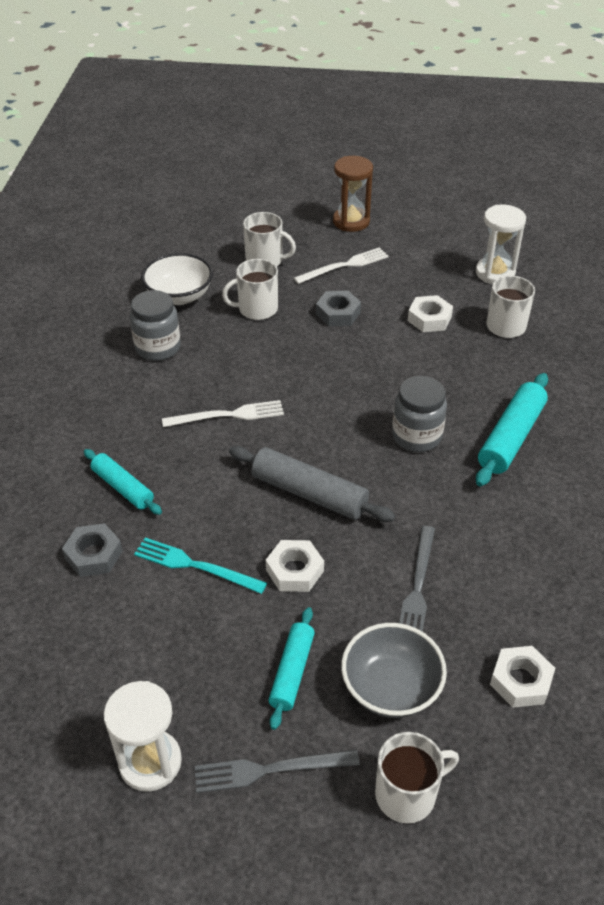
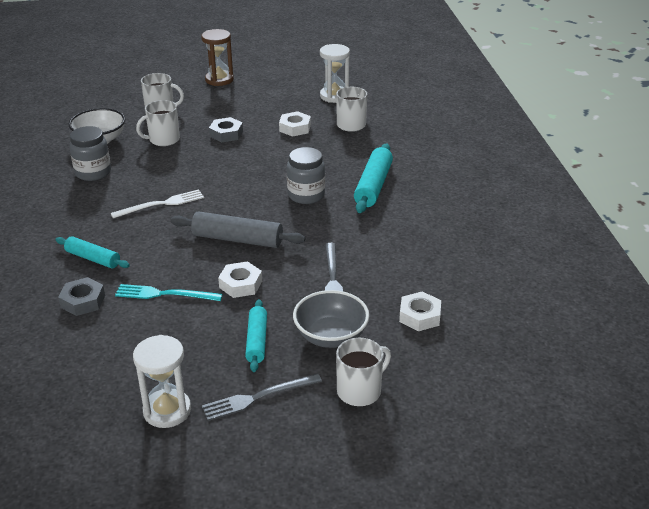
camera: 15 degrees left, 10 degrees down
(344, 266) = (222, 106): white fork -> none

